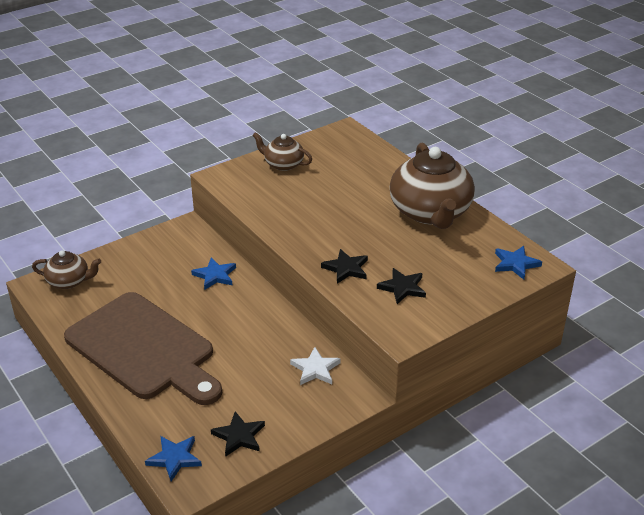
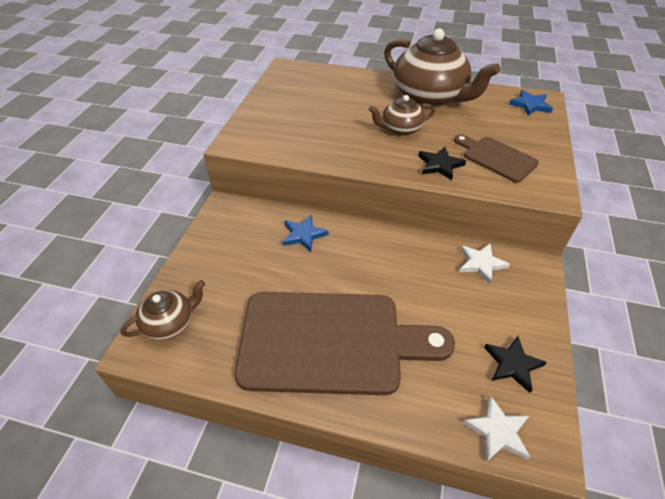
camera: 40 degrees left, 10 degrees up
(174, 458) = (498, 431): blue star -> white star
(283, 164) = (275, 110): brown teapot -> brown teapot (400, 129)
(402, 288) = (496, 158): black star -> brown cutting board

